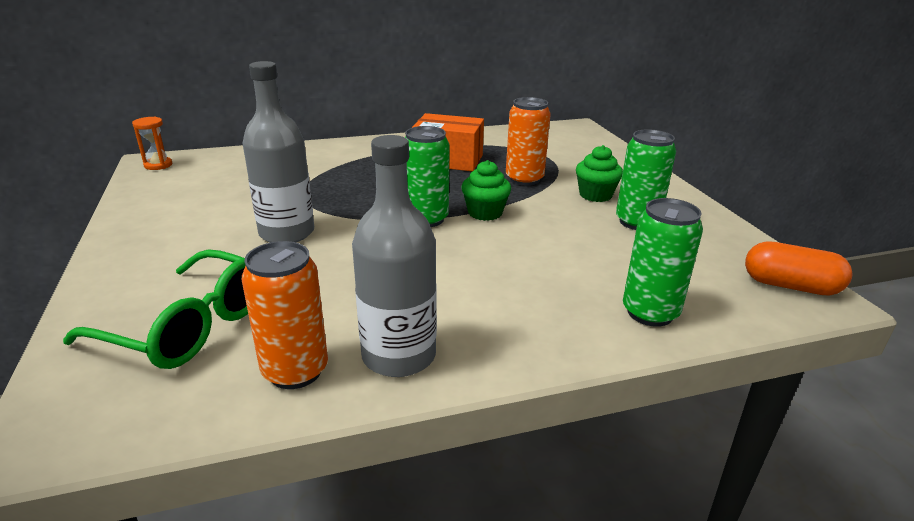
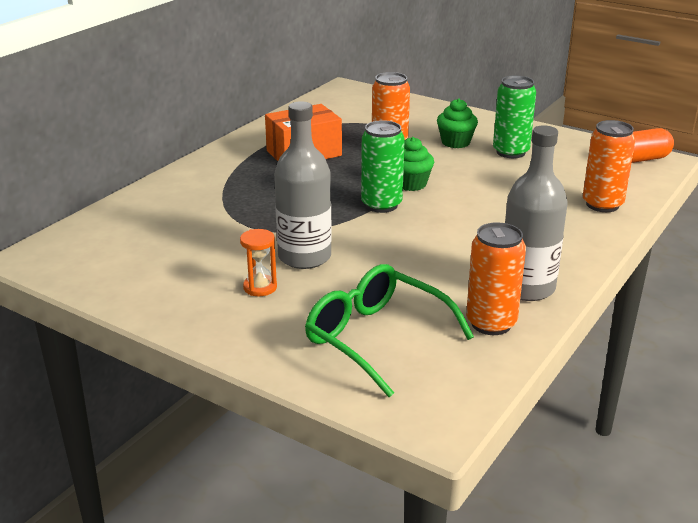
camera: 40 degrees left, 0 degrees up
(158, 165) = (47, 257): orange hourglass -> orange hourglass (260, 287)
(188, 326) = (377, 338): green glasses -> green glasses turned 120 degrees counterclockwise
(650, 313) = (602, 204): green can -> orange can

